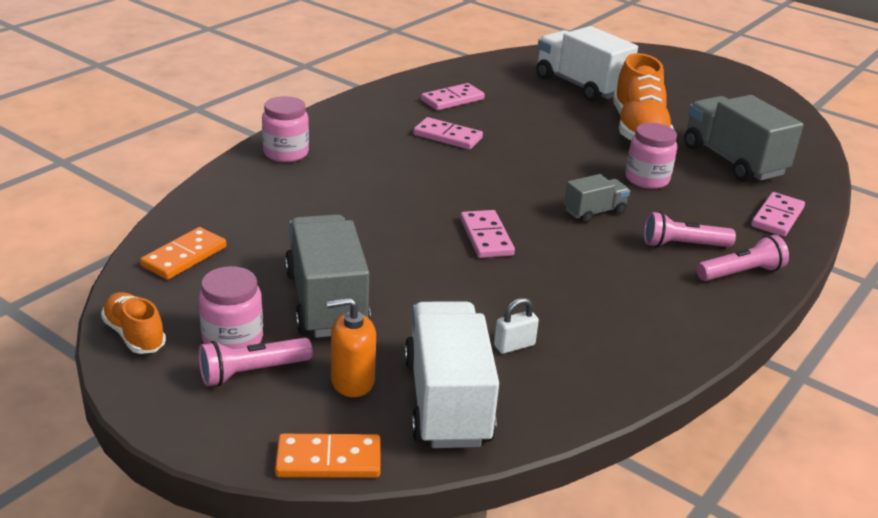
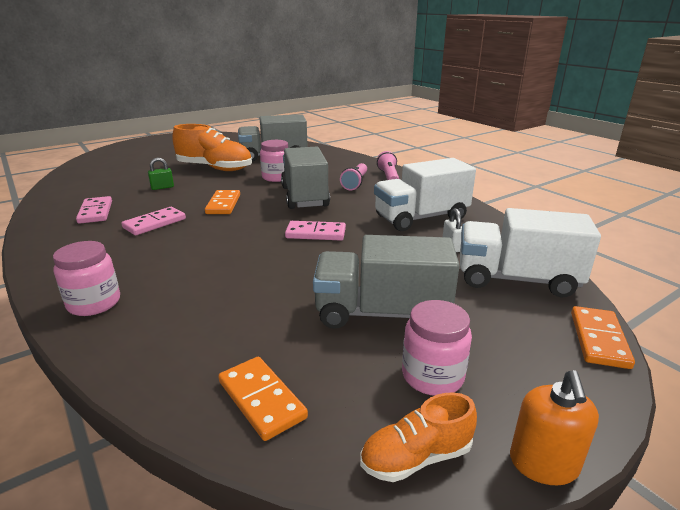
camera: 70 degrees left, 5 degrees down
(252, 372) = (486, 368): pink flashlight -> none
(352, 381) = (495, 315): orange soap dispenser -> orange soap dispenser (543, 464)
(525, 162) = (223, 204): none -> orange domino
(545, 114) = (162, 187): none -> green padlock
(580, 86) = (136, 171): white truck -> white truck (421, 218)
(594, 212) = (304, 197): grey truck -> grey truck, size x1.94
(777, 217) = (339, 160): pink domino -> none

